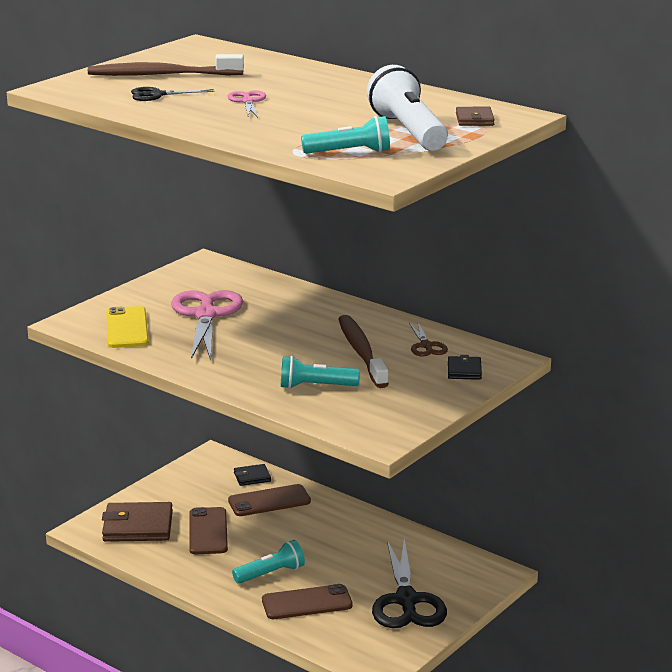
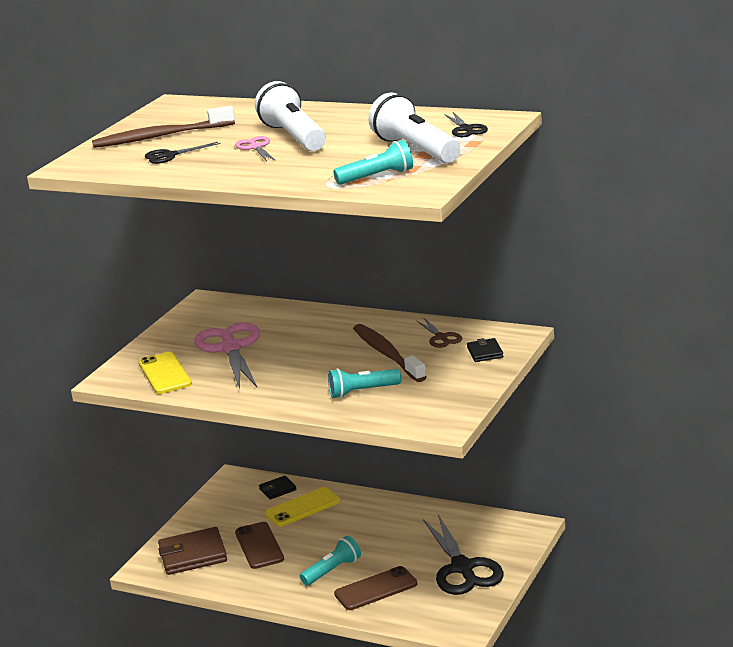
camera: 10 degrees left, 0 degrees up
(269, 501) = (302, 507): brown phone -> yellow phone
(294, 97) = (294, 137): none -> white flashlight
(474, 119) = (466, 129): brown wallet -> black scissors

